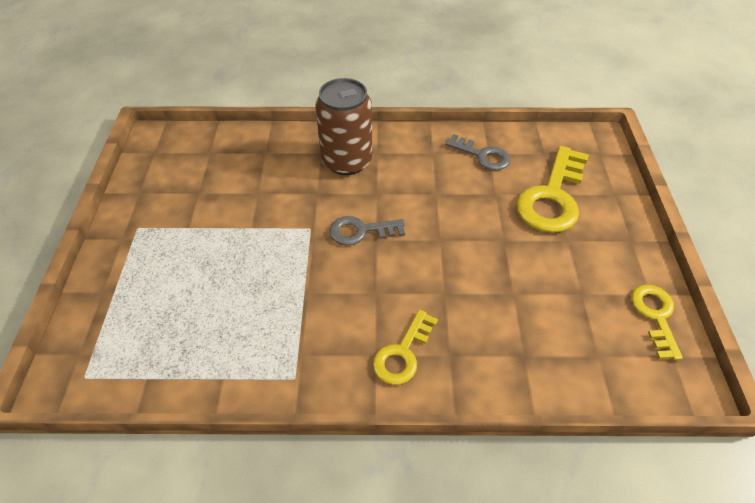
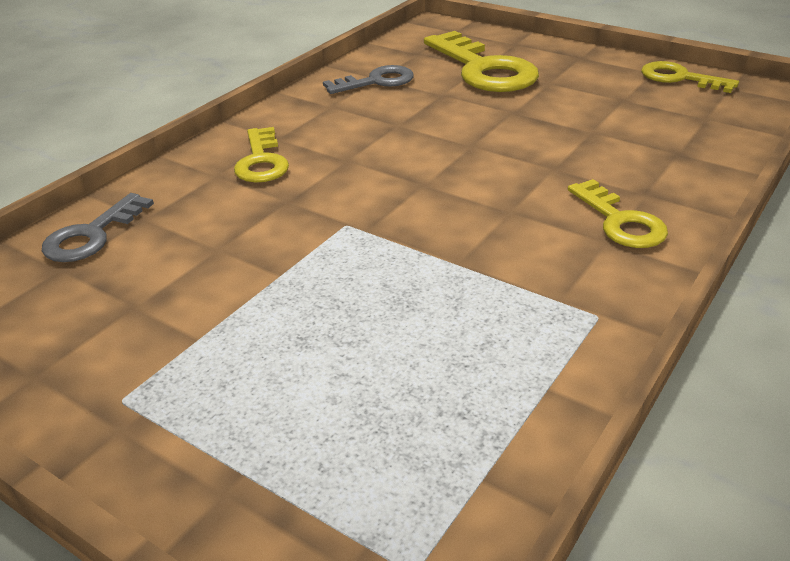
camera: 55 degrees left, 15 degrees down
(347, 161) = (261, 161): brown can -> yellow key
(361, 231) = (398, 189): grey key -> grey key (92, 235)

